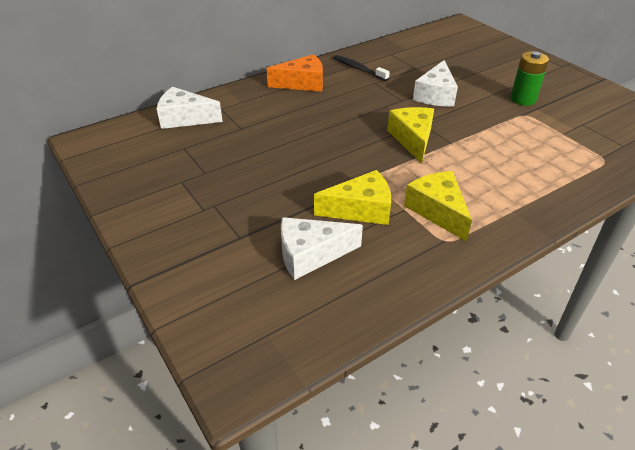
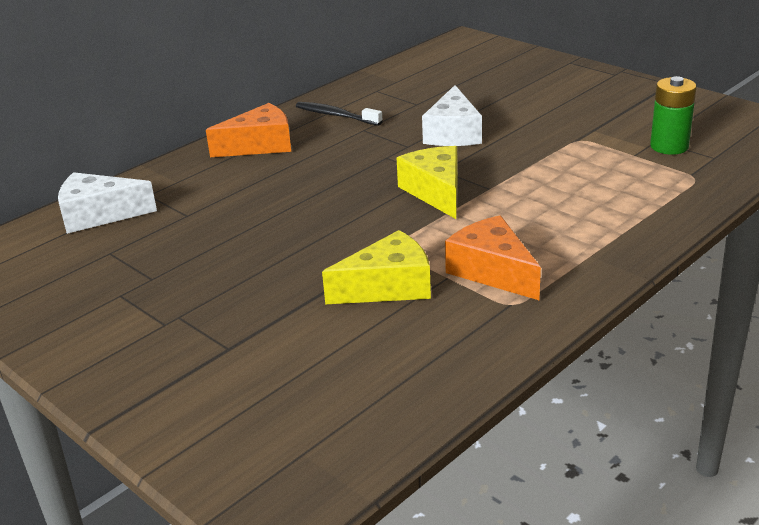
camera: 10 degrees left, 10 degrees down
(311, 254) = (334, 351): white cheese -> none
(437, 211) = (492, 271): yellow cheese -> orange cheese
(523, 99) = (572, 121): green battery -> green battery (669, 146)

